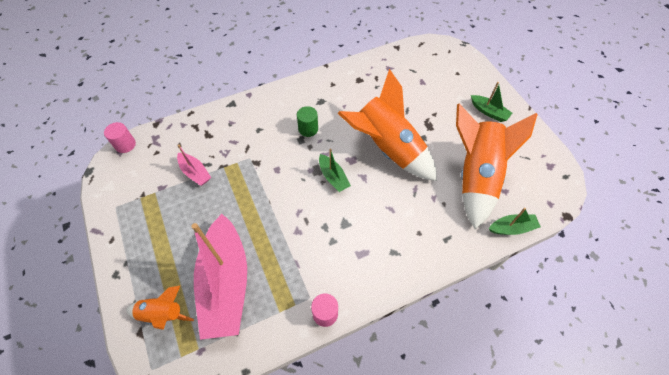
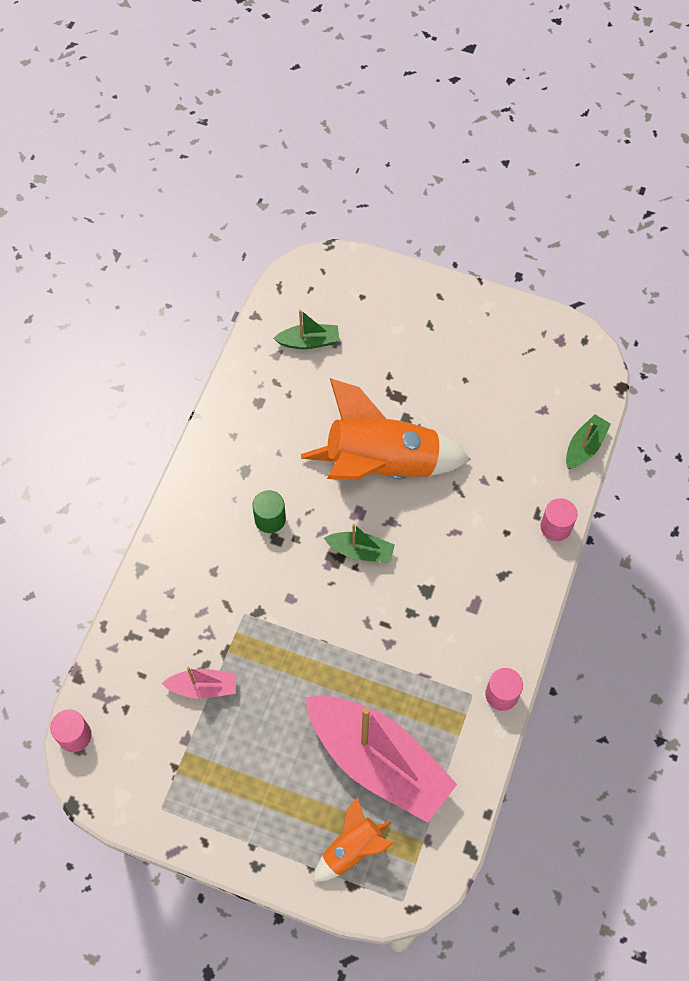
camera: 45 degrees left, 5 degrees up
(451, 254) = (555, 527): none -> pink cylinder
(476, 176) = (502, 417): orange rocket -> none
(489, 112) = (444, 323): green boat -> green boat (309, 341)

